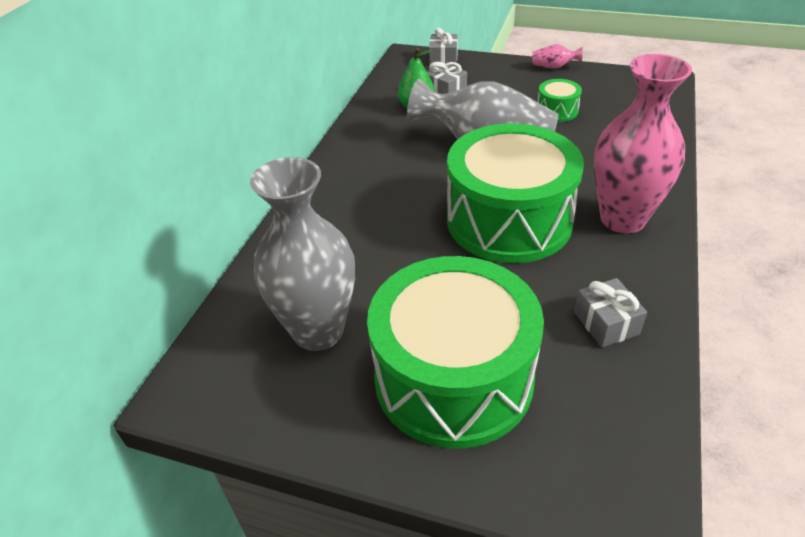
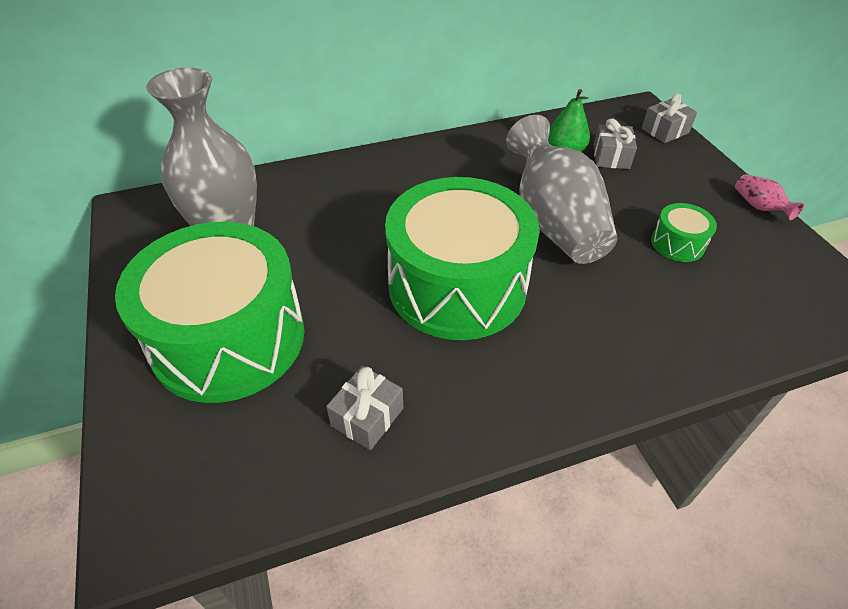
camera: 50 degrees right, 5 degrees up
(622, 219) = (541, 370): pink vase -> none

